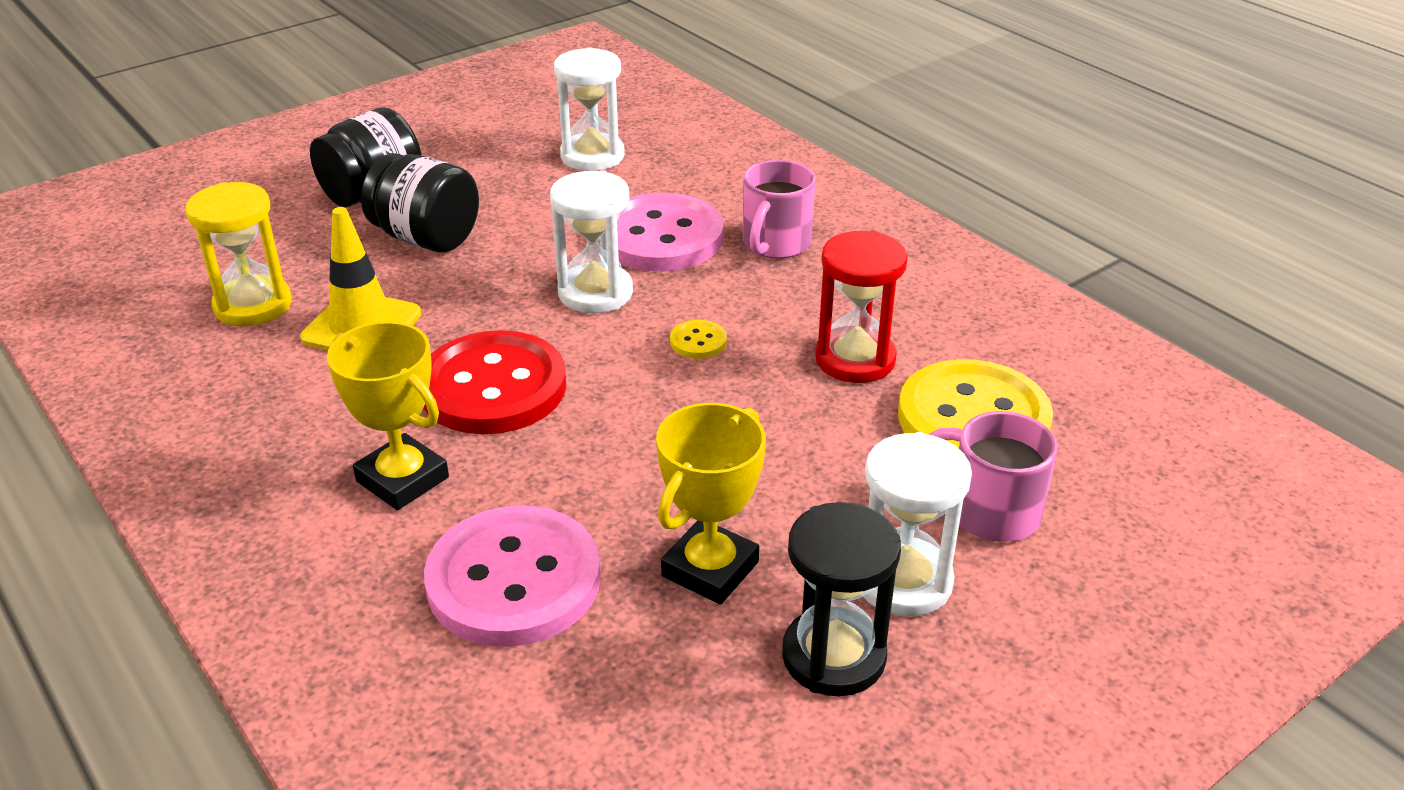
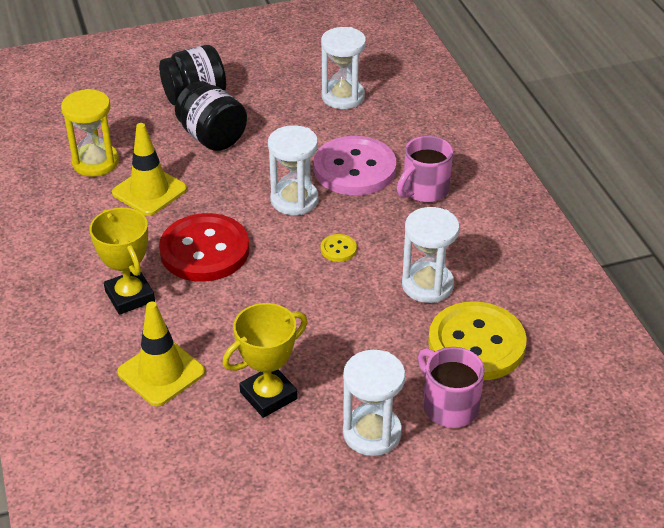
camera: 20 degrees right, 5 degrees up
(514, 580) = (161, 372): pink button -> yellow traffic cone
(833, 656) = (308, 464): black hourglass -> none
(855, 359) = (427, 285): red hourglass -> white hourglass

